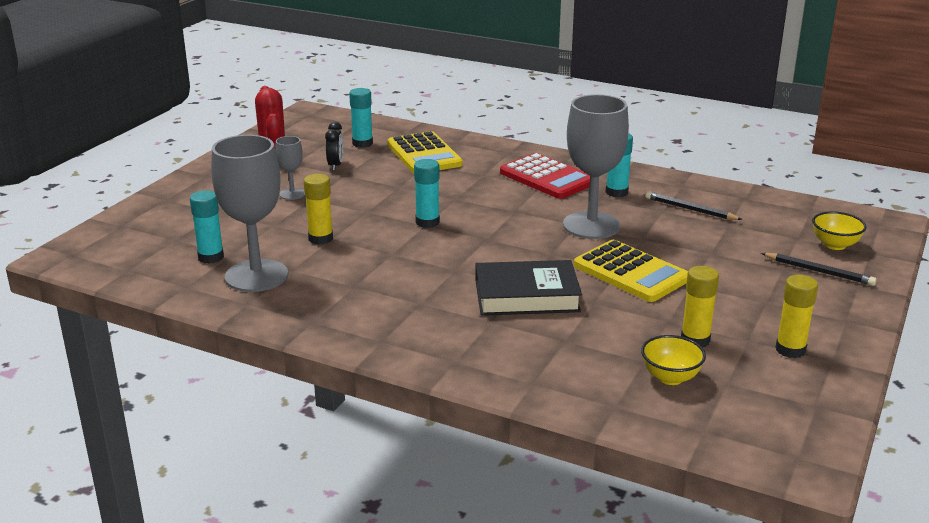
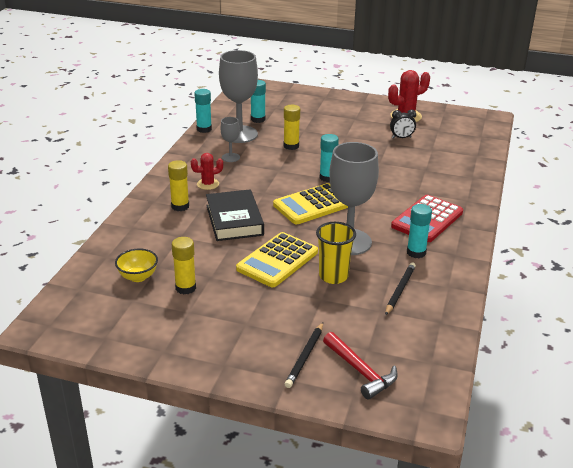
camera: 80 degrees right, 5 degrees up
(292, 194) = (349, 130): grey goblet -> grey goblet (230, 157)
(362, 143) = (445, 142): turquoise glue stick -> turquoise glue stick (204, 129)
(415, 311) = (208, 184): none -> red cactus
(424, 154) = (440, 166): yellow calculator -> yellow calculator (312, 205)
(665, 242) = (333, 276): none -> yellow cup
(790, 350) = (176, 331): yellow glue stick -> yellow glue stick (180, 206)
(835, 245) = (361, 371): yellow bowl -> red hammer

